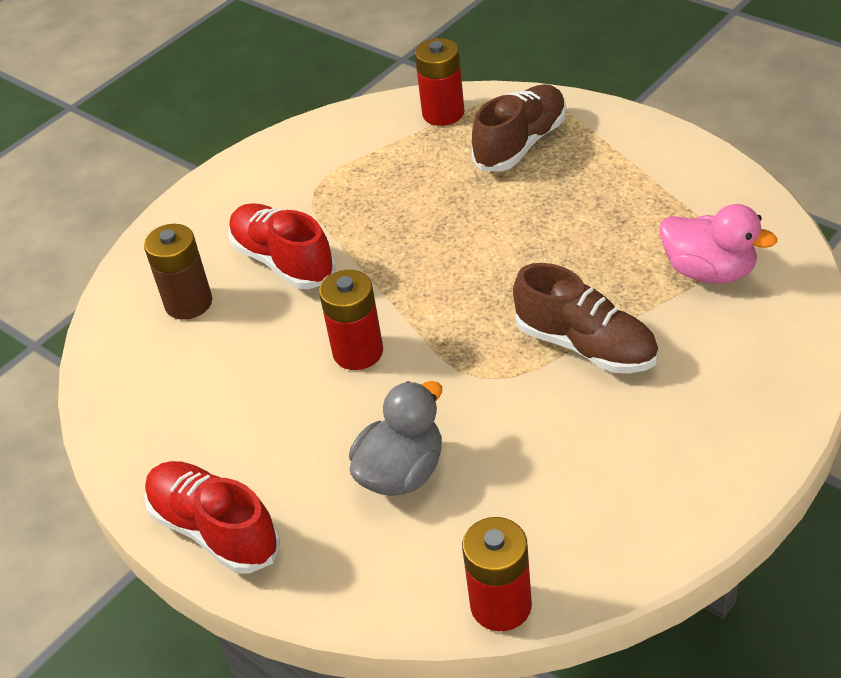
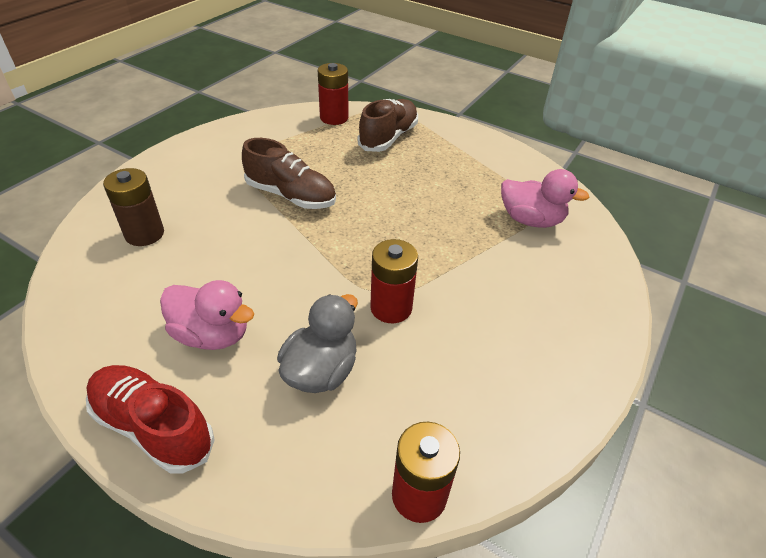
camera: 15 degrees left, 0 degrees up
(275, 430) = (212, 334): none -> pink duck
(283, 261) = (221, 206): red shoe -> none
(358, 352) = (280, 272): red battery -> red battery (391, 308)
(586, 346) = (454, 270): brown shoe -> brown shoe (291, 195)

